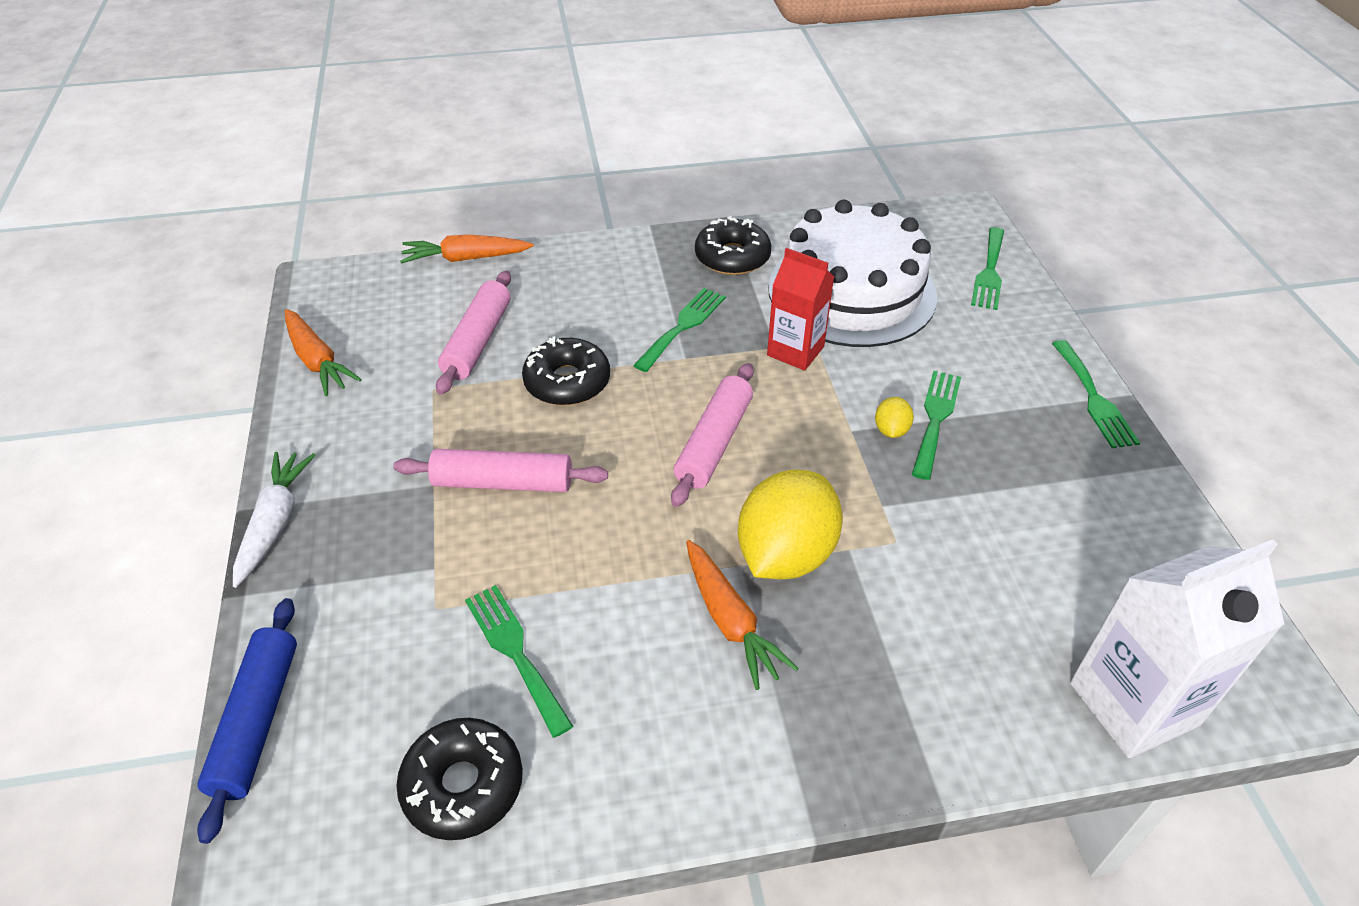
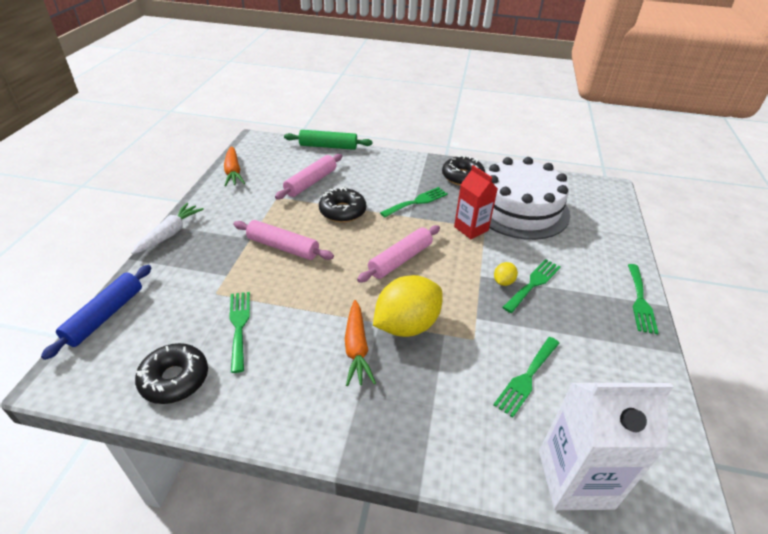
camera: 20 degrees right, 5 degrees down
(466, 258) = (328, 146): orange carrot -> green rolling pin
(989, 272) = (608, 219): green fork -> green fork (527, 378)

